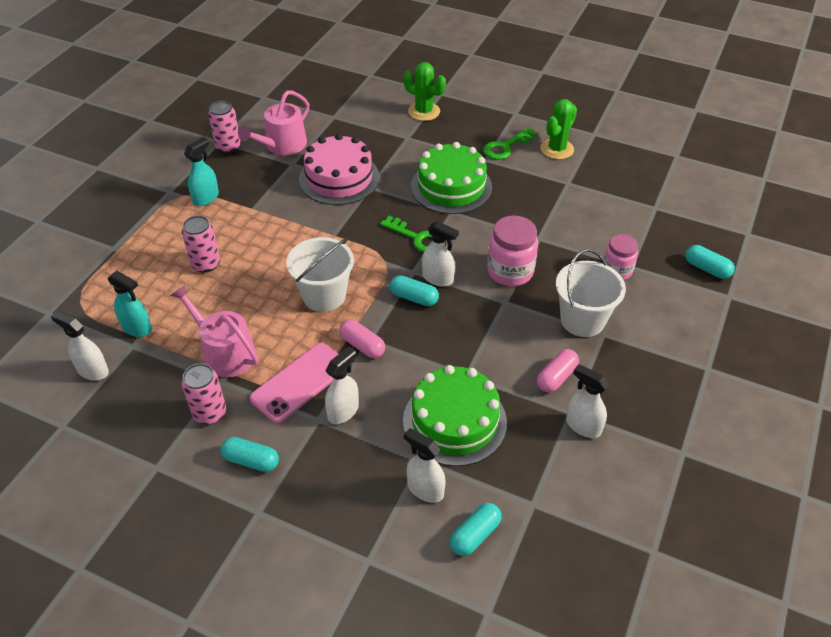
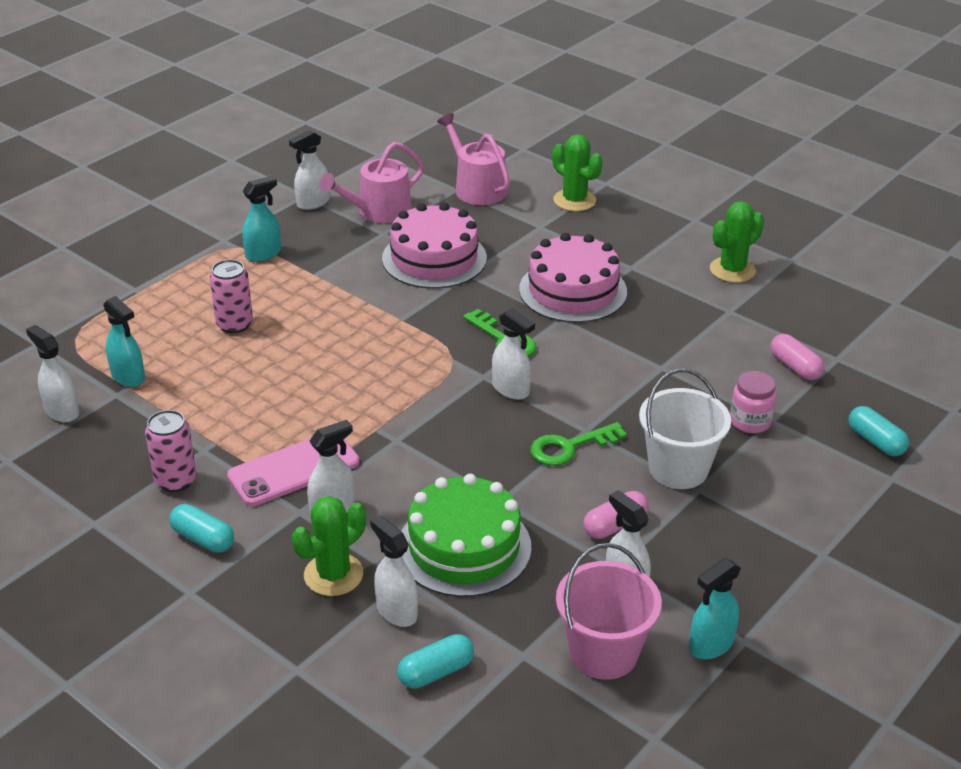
camera: 15 degrees right, 10 degrees down
(224, 353) = (218, 421): pink watering can -> pink watering can (476, 188)
(228, 147) = (313, 203): pink can -> white spray bottle
(324, 295) = (361, 383): white bucket -> none
(362, 345) = (385, 445): pink capsule -> pink capsule (795, 367)
(365, 469) = (333, 575): none -> green cactus
(414, 298) = (471, 405): turquoise capsule -> none
(451, 186) = (573, 290): green cake -> pink cake
(505, 147) = (664, 257): green key -> green key (569, 447)
(510, 271) = (607, 398): pink jar -> none
(589, 487) = (603, 653): none -> pink bucket
(661, 462) = (710, 645): none -> turquoise spray bottle

